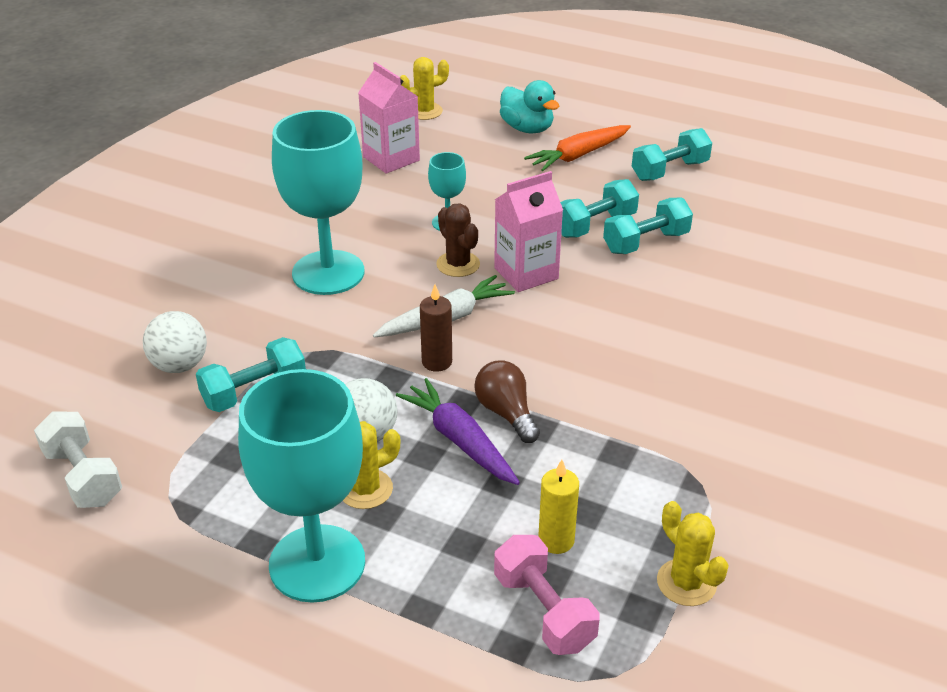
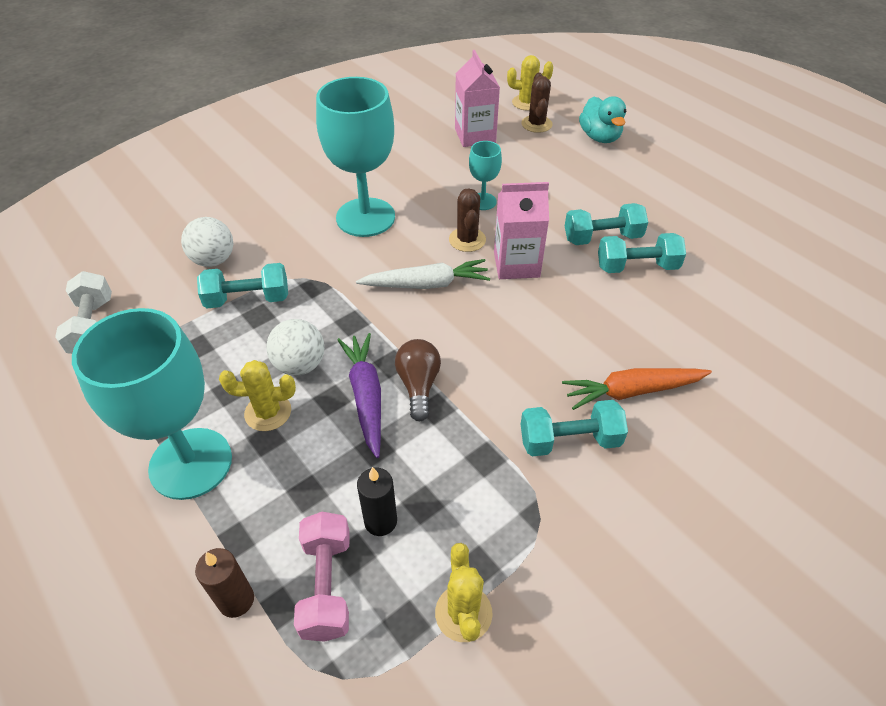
camera: 25 degrees right, 10 degrees up
(437, 362) = (395, 320): brown candle -> brown candle (236, 600)
(451, 131) = (536, 124): none -> brown cactus
(556, 540) = (380, 521): yellow candle -> black candle
(579, 155) = (628, 171): orange carrot -> orange carrot (632, 391)
(669, 171) = (700, 206): turquoise dumbbell -> turquoise dumbbell (569, 440)

